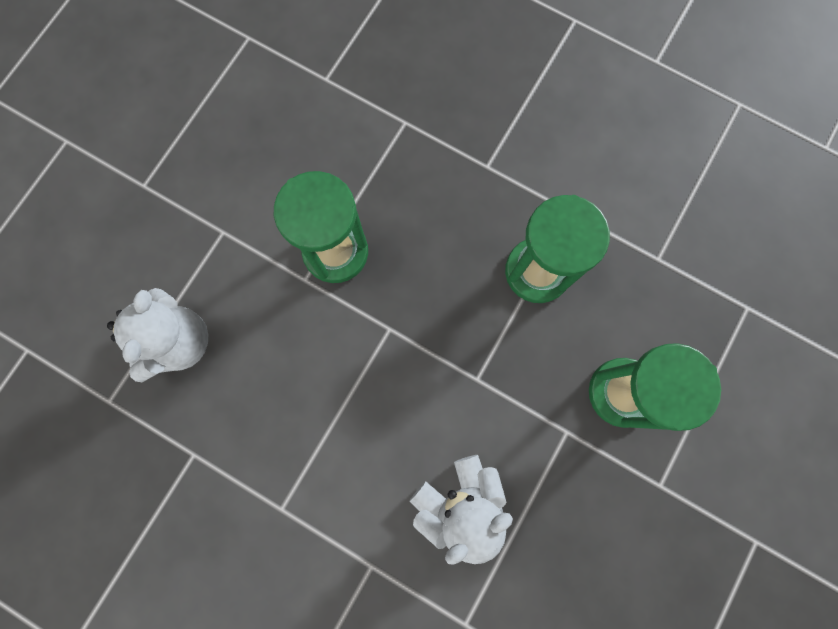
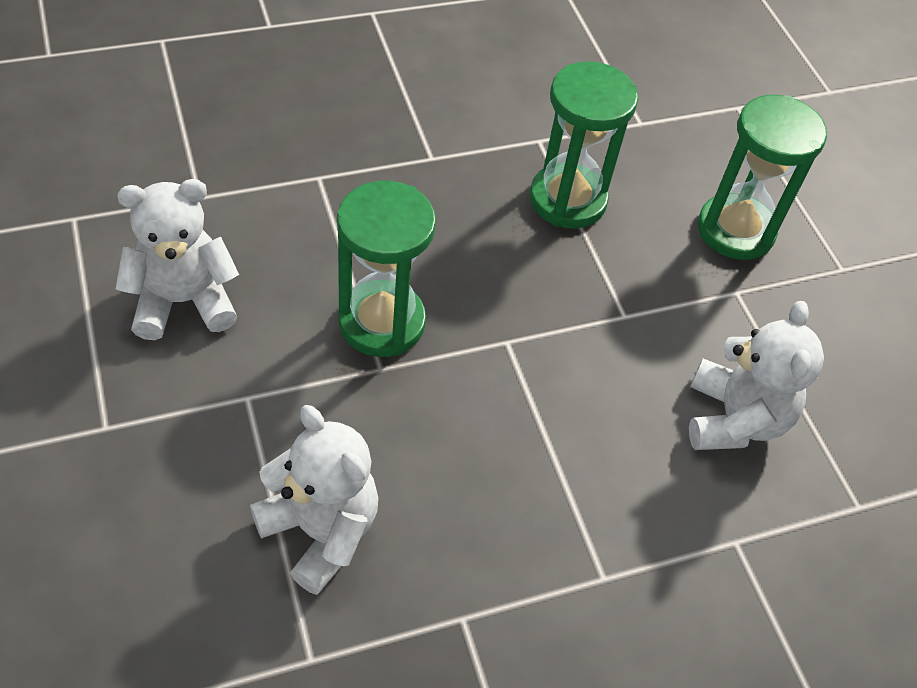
camera: 55 degrees left, 25 degrees down
(249, 143) = (183, 301): none -> white teddy bear

